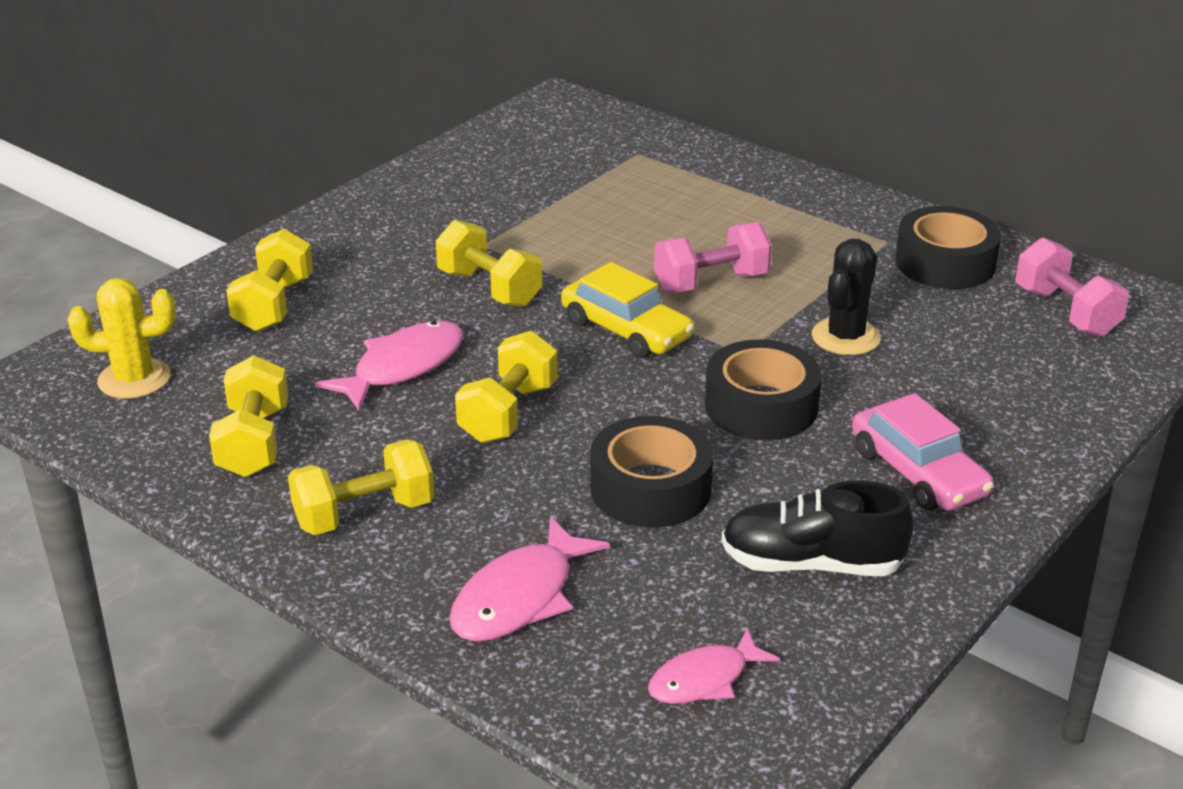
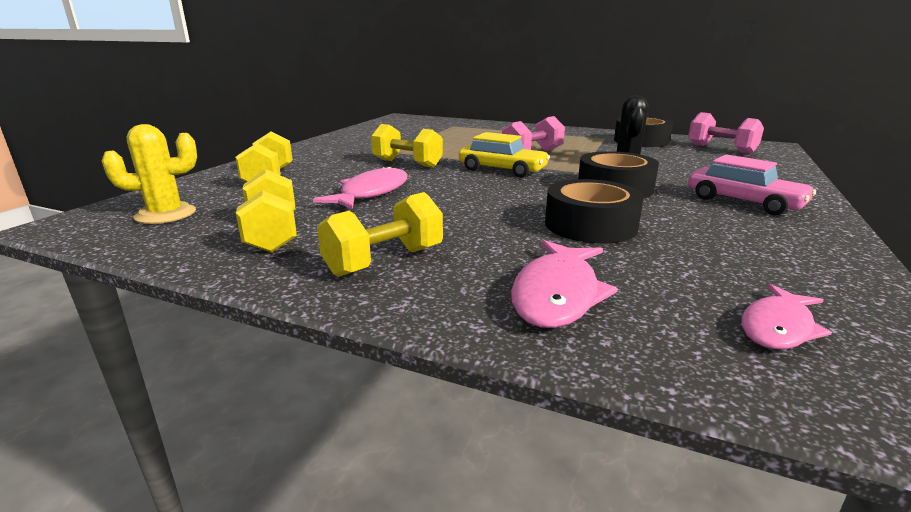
camera: 15 degrees left, 10 degrees down
(508, 413) = (459, 204): yellow dumbbell -> none
(811, 564) = (748, 247): black shoe -> none

